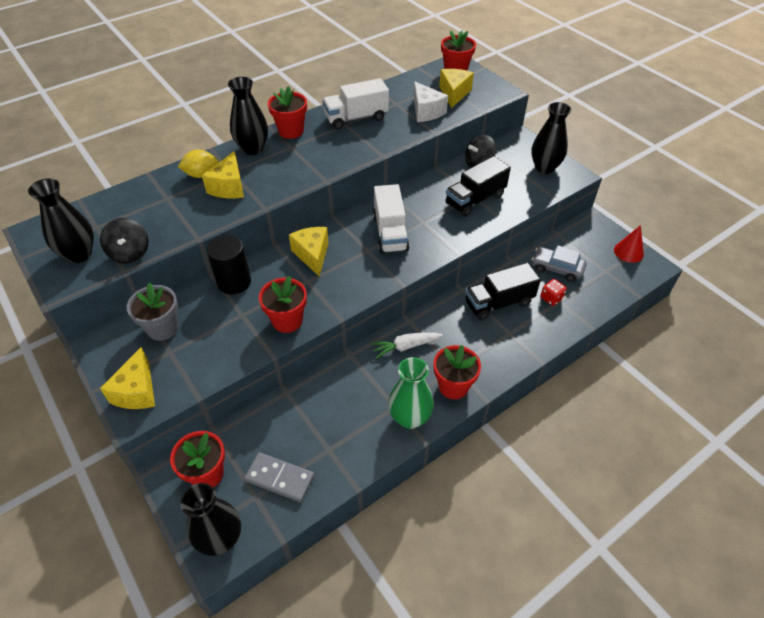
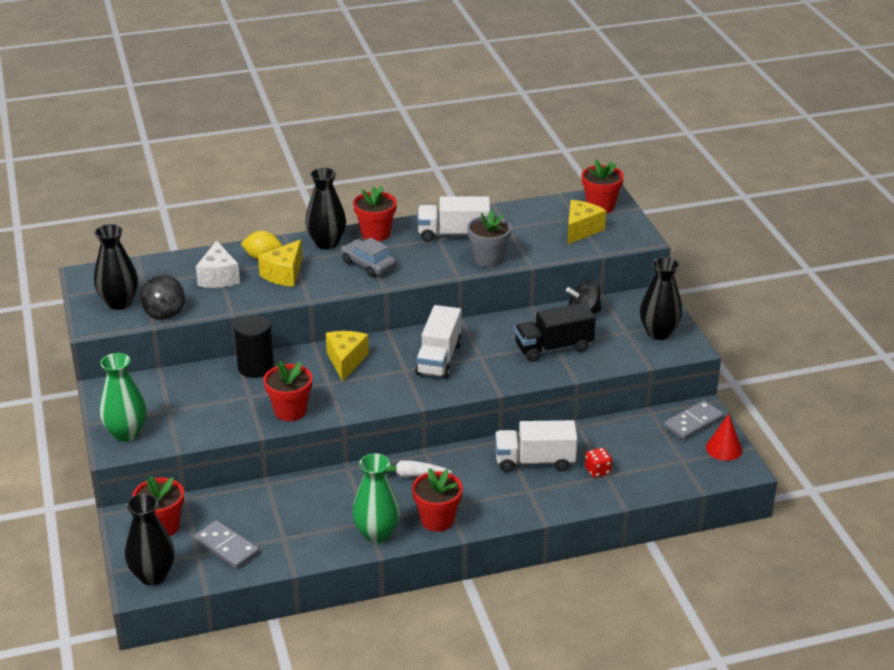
camera: 20 degrees right, 15 degrees down
(137, 391) = (126, 433): yellow cheese -> green vase
(162, 328) = (170, 390): grey flower pot -> grey flower pot (488, 259)
(426, 112) = (535, 243): white cheese -> white cheese (218, 277)
(498, 303) = (535, 461): black truck -> white truck
(557, 268) = (625, 445): grey car -> grey car (368, 265)
(593, 235) = (693, 423): none -> grey domino

